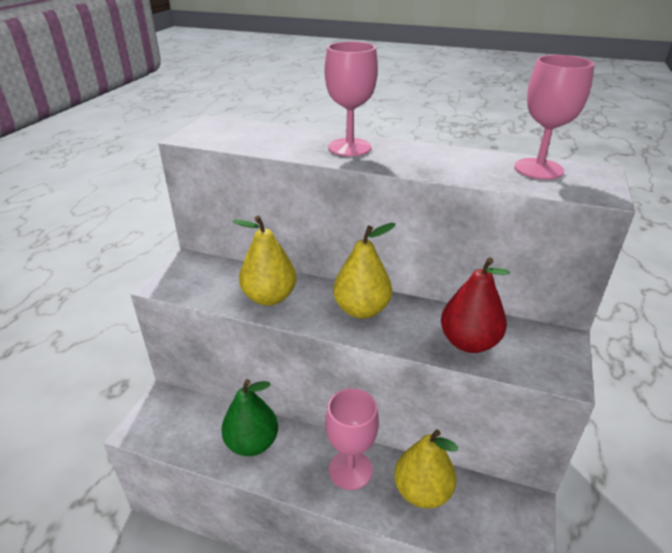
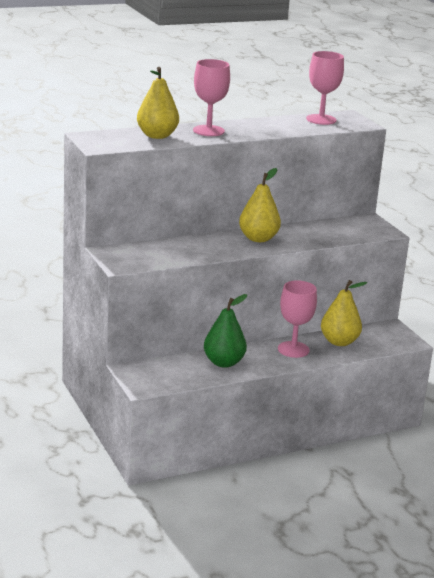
camera: 45 degrees left, 10 degrees down
(269, 297) = (198, 250): yellow pear -> yellow pear (157, 136)
(469, 342) = (330, 234): red pear -> none

